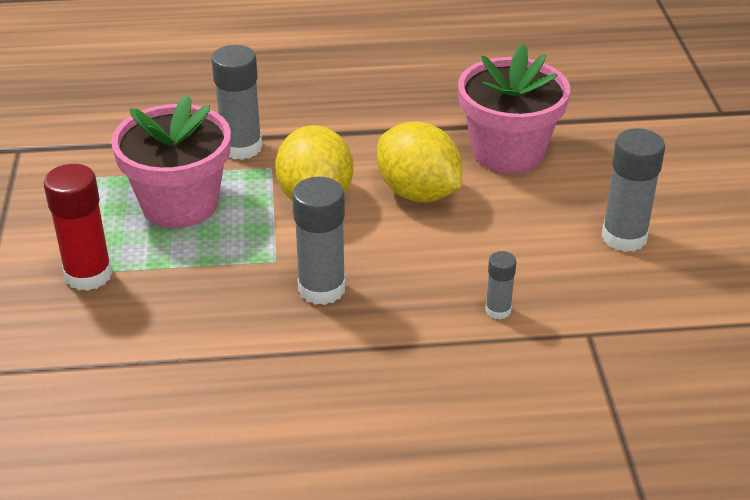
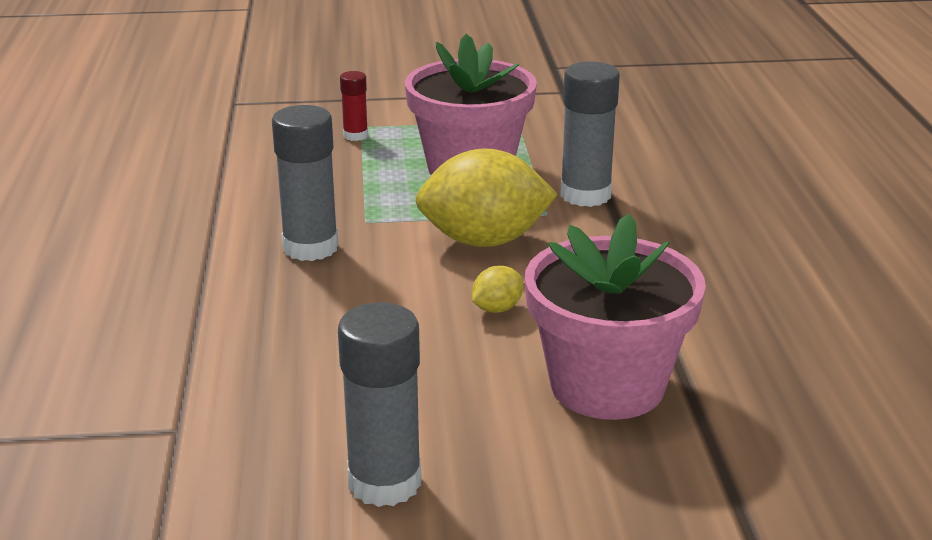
camera: 90 degrees right, 10 degrees down
(88, 275) = (355, 135): red glue stick -> red glue stick, size x0.54
(418, 193) = (497, 309): yellow lemon -> yellow lemon, size x0.43
(498, 310) = (243, 360): grey glue stick -> none

